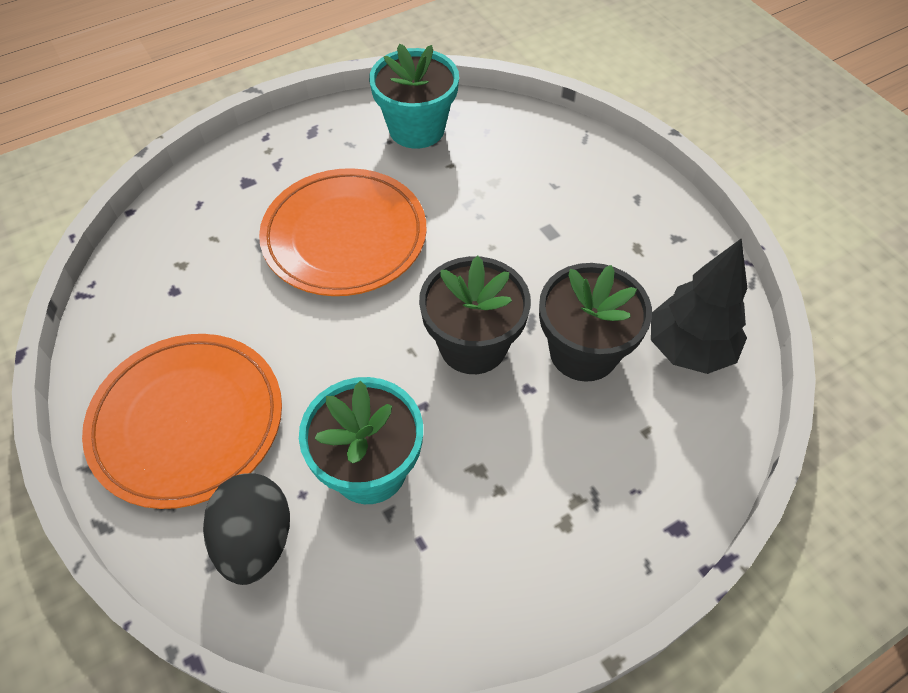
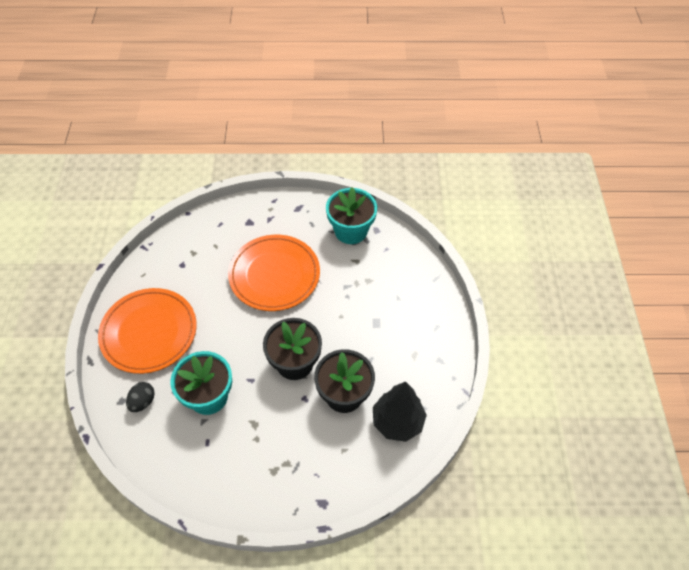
camera: 30 degrees right, 0 degrees up
(256, 541) = (143, 402): black egg -> black egg, size x0.62

